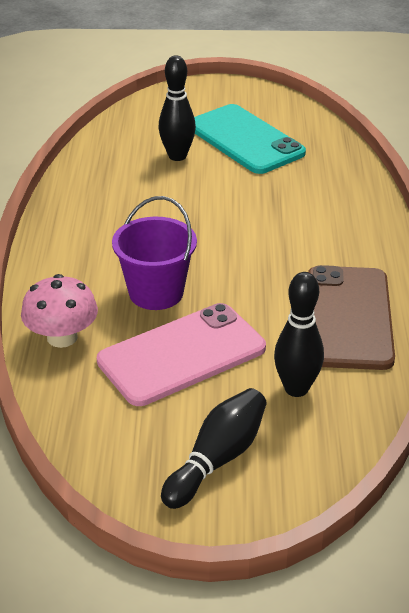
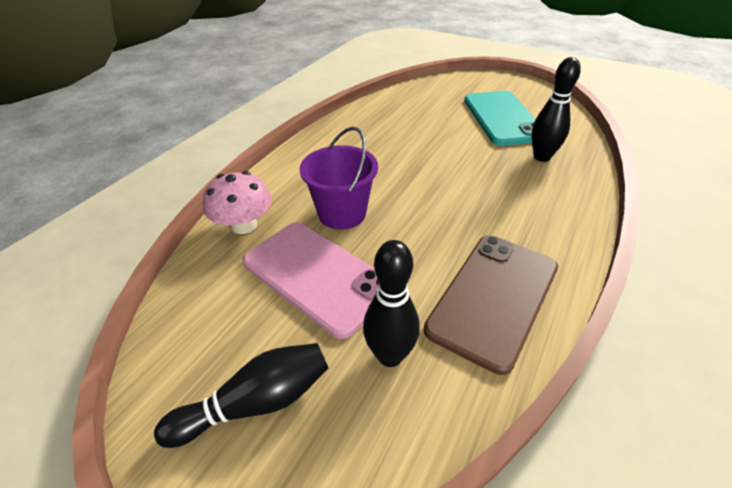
camera: 30 degrees right, 5 degrees up
(177, 156) = (441, 117): black bowling pin -> black bowling pin (542, 157)
(182, 355) = (317, 276): pink phone -> pink phone turned 45 degrees clockwise

